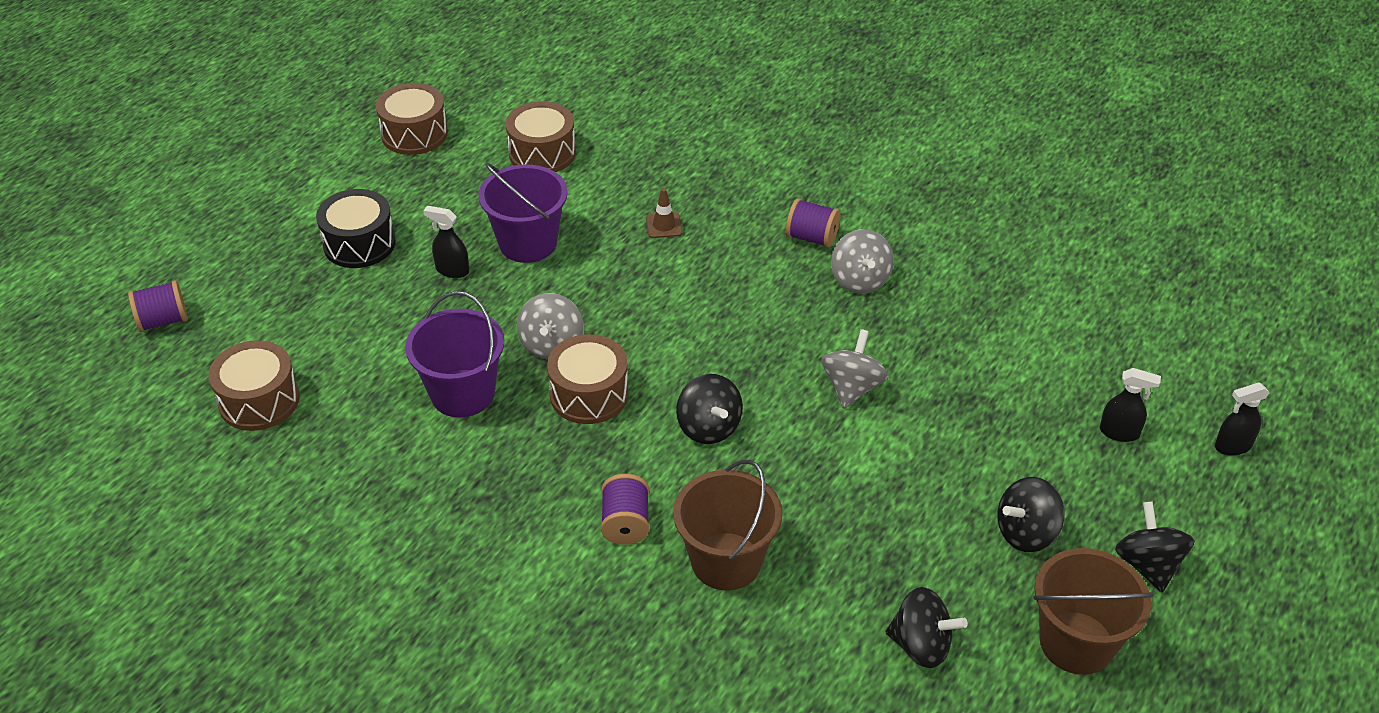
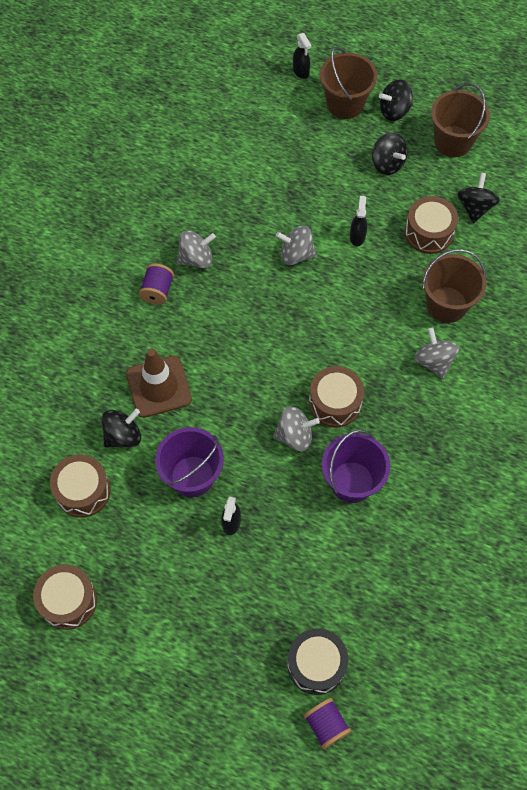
camera: 100 degrees left, 20 degrees up
(259, 400) = (389, 618): brown drum -> brown drum (428, 232)
(359, 244) = (213, 601): black drum -> black drum (316, 664)
(625, 523) = (434, 361): purple spool -> grey spinning top
(664, 226) = (159, 387): brown traffic cone -> brown traffic cone, size x2.25
(708, 427) = (347, 328): black spinning top -> black spinning top (123, 436)
(1119, 432) = (302, 121): black spray bottle -> black spray bottle (357, 236)
(1161, 496) = (345, 104): none -> brown bucket

